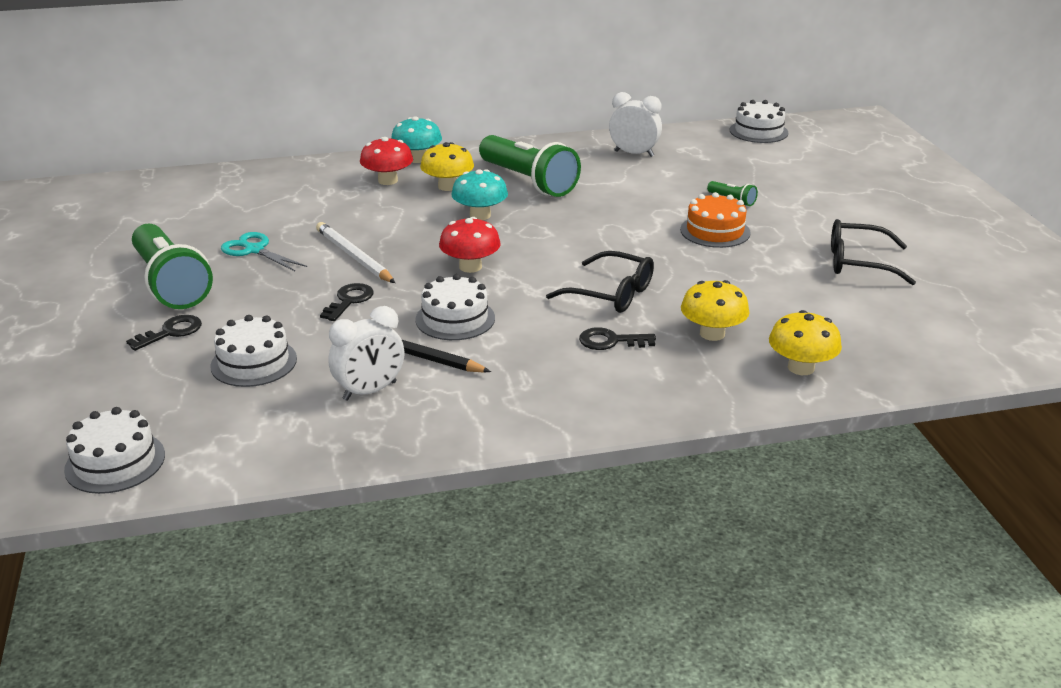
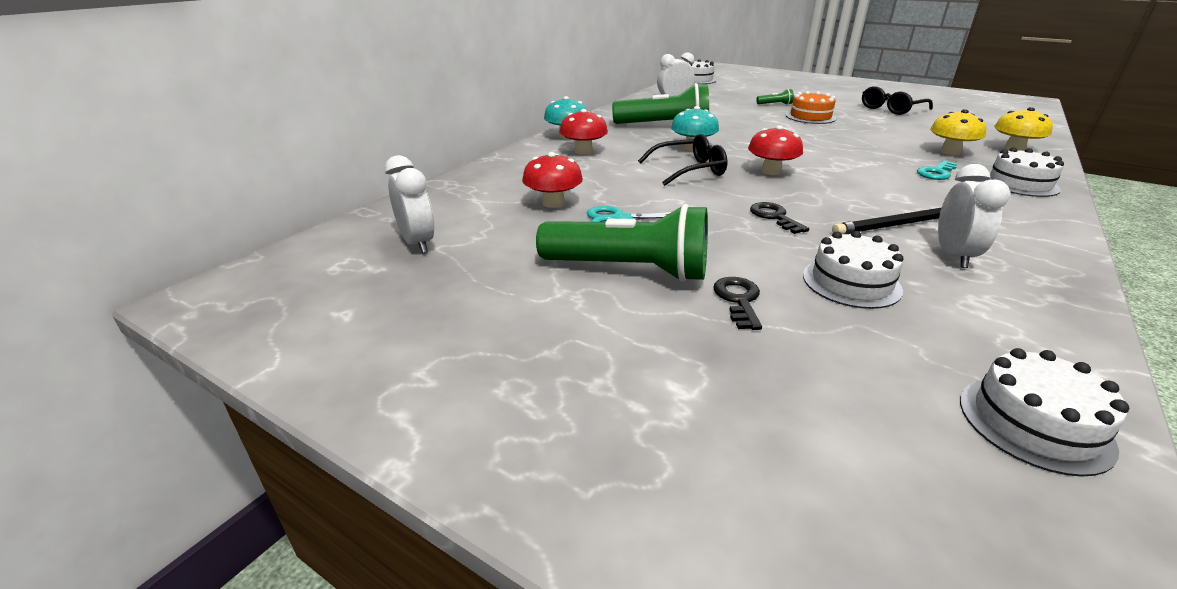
camera: 45 degrees left, 0 degrees up
(122, 209) = (417, 243): none -> white clock
(251, 217) = (553, 203): none -> red mushroom
(354, 256) = (696, 194): white pencil -> none
(448, 186) = (629, 142): yellow mushroom -> none
(455, 319) = (852, 197): white cake -> white cake (1019, 183)
(611, 293) = (865, 155): black glasses -> black glasses (689, 170)
(611, 341) = (936, 173): black key -> turquoise key

